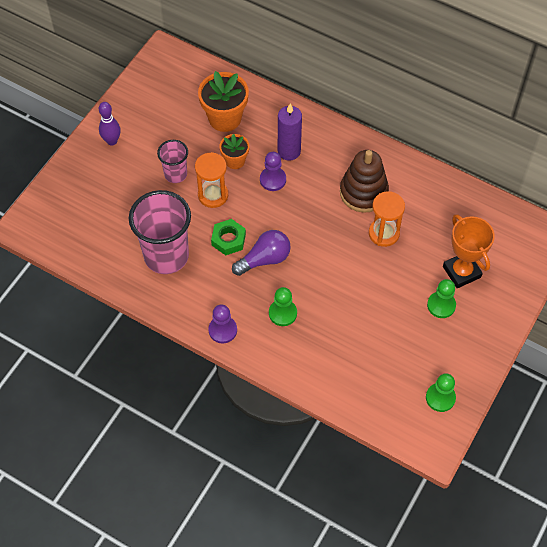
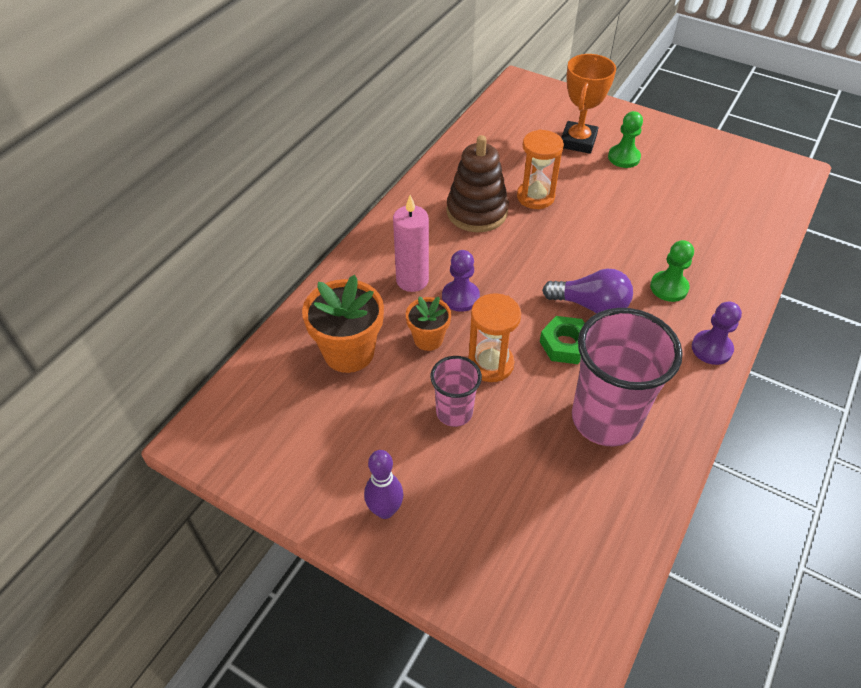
camera: 90 degrees left, 10 degrees down
(265, 259) = (591, 305): purple light bulb -> purple light bulb turned 135 degrees clockwise
(289, 151) = (412, 280): purple candle -> pink candle
(440, 398) = (737, 163): green pawn -> none
(461, 272) = (578, 141): orange trophy -> orange trophy turned 45 degrees counterclockwise

